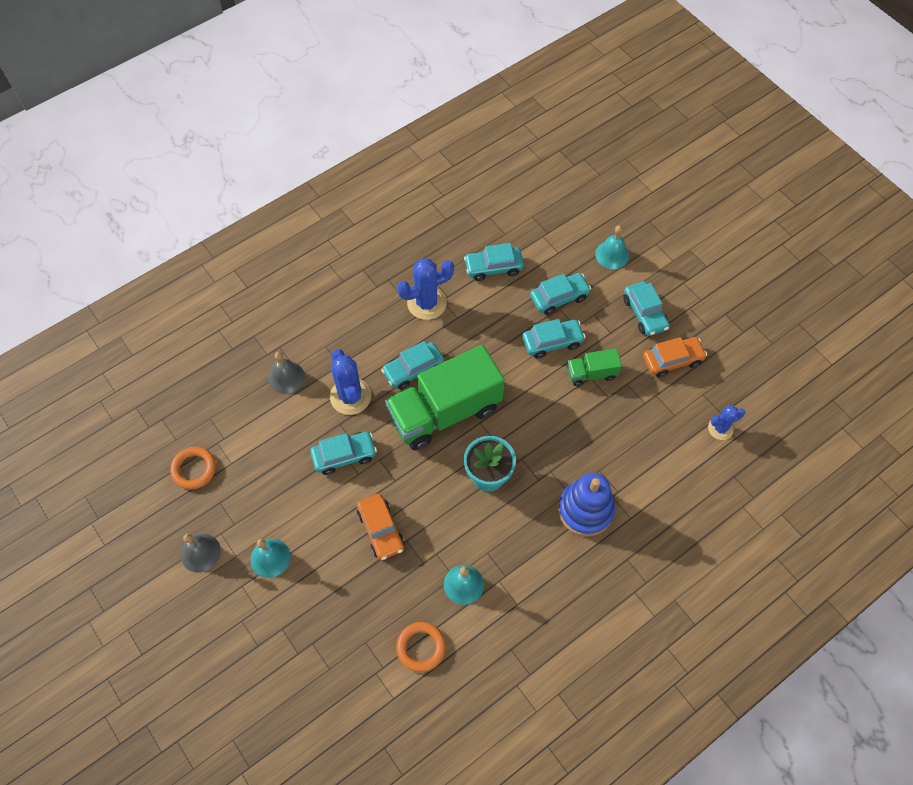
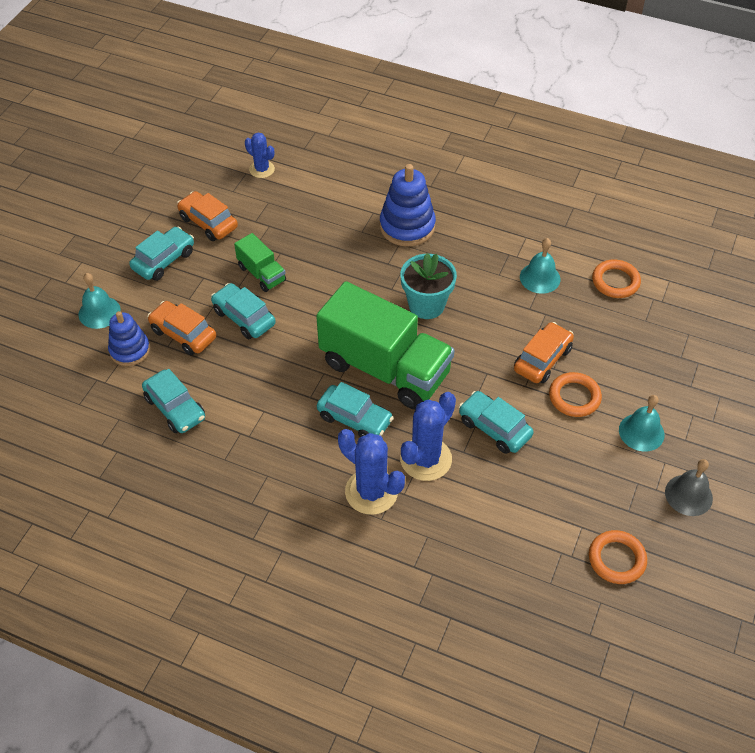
camera: 120 degrees left, 10 degrees down
(286, 377) = (447, 535): grey bell -> none
(332, 530) = (574, 397): none -> orange ring
(427, 303) = (262, 448): blue cactus -> blue cactus (371, 492)
(559, 297) = (183, 334): turquoise car -> orange car
(563, 260) = (130, 350): none -> blue stacking toy

